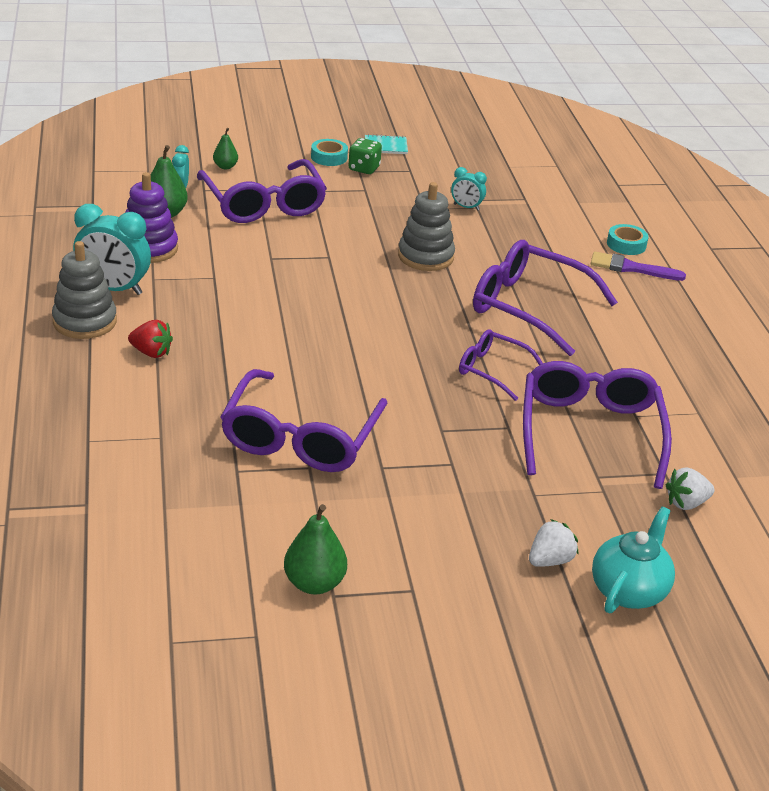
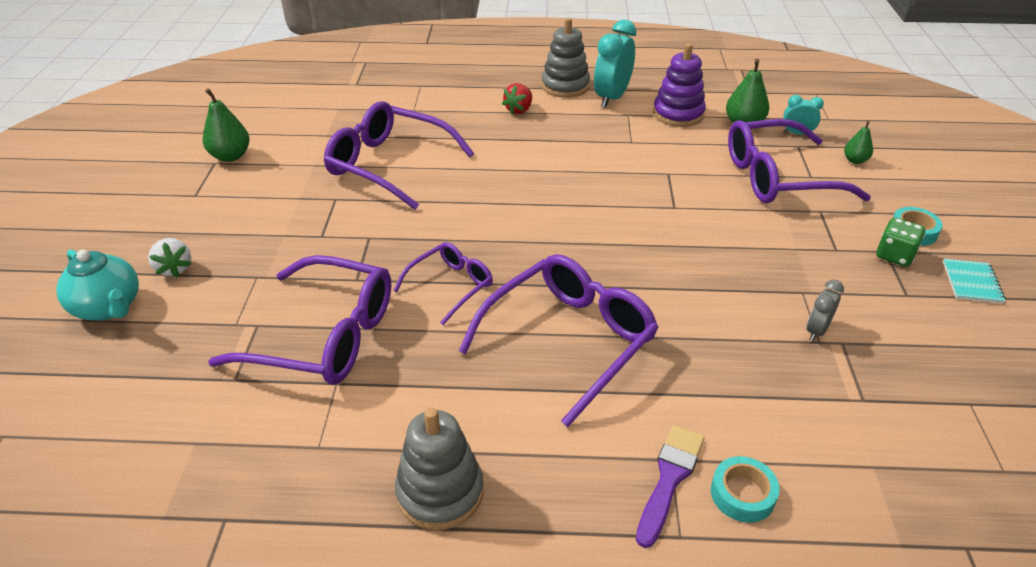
camera: 105 degrees right, 5 degrees up
(425, 256) = (681, 274): grey stacking toy -> grey stacking toy (440, 492)
(466, 207) = (816, 331): turquoise clock -> grey clock
(686, 503) = (182, 382): white strawberry -> none

